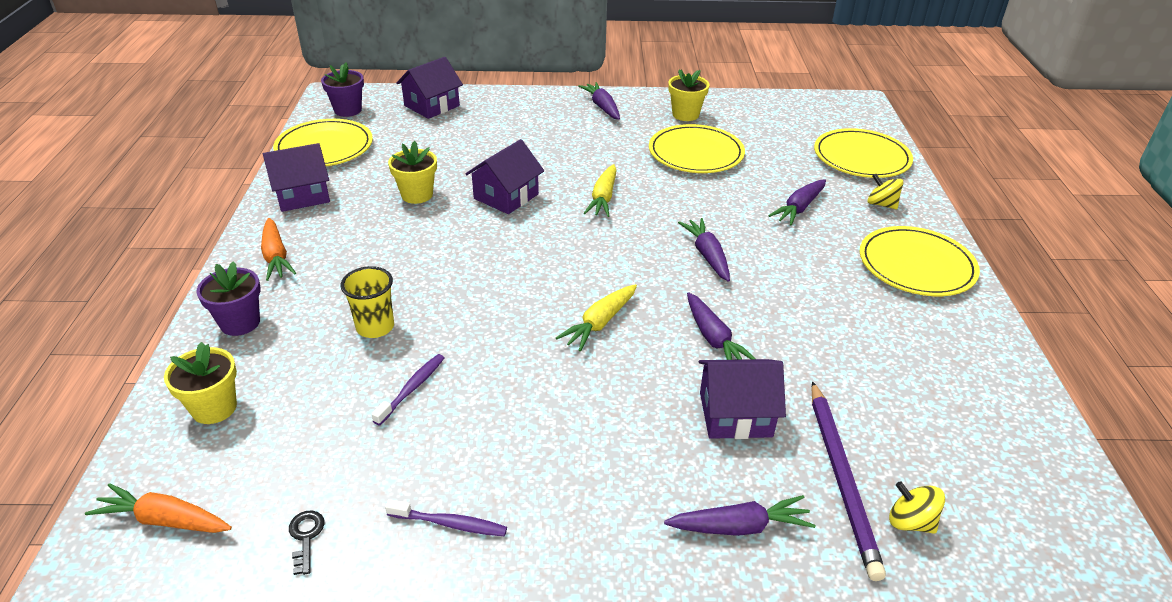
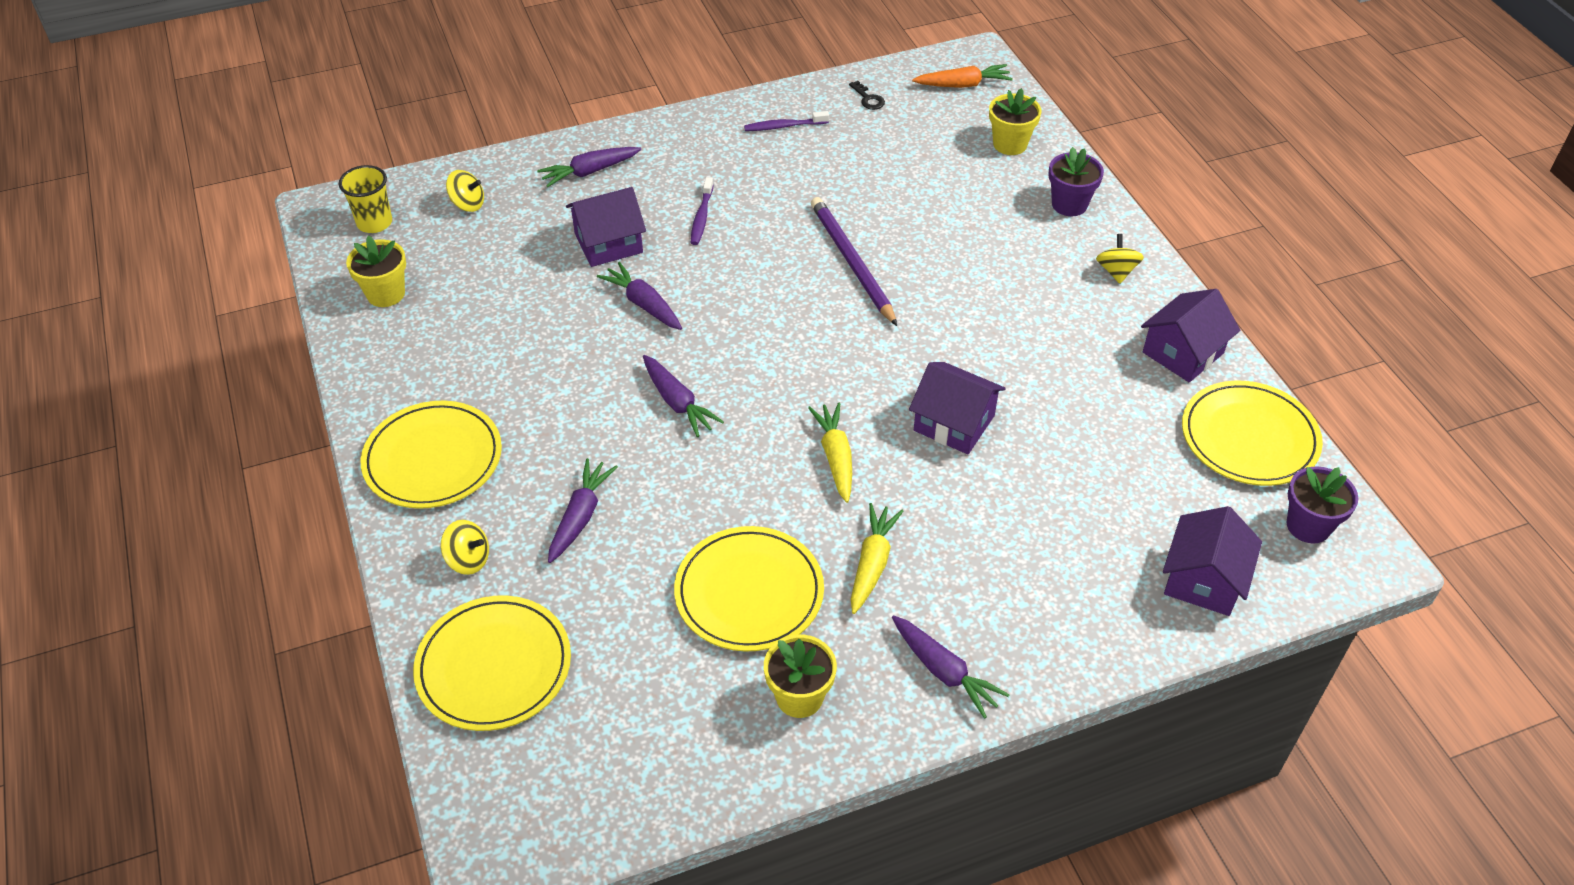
camera: 160 degrees right, 10 degrees up
(276, 257) = (1116, 271): orange carrot -> yellow spinning top
(375, 327) = (953, 232): yellow cup -> yellow cup (374, 223)
(412, 388) = (878, 194): purple toothbrush -> purple toothbrush (701, 217)
(417, 195) = (1058, 393): yellow flower pot -> yellow flower pot (386, 294)
(506, 196) = (954, 423): purple house -> purple house turned 75 degrees counterclockwise
(600, 323) = (756, 290): yellow carrot -> yellow carrot (872, 563)
(842, 478) = (518, 219): purple pencil -> purple pencil (851, 262)

